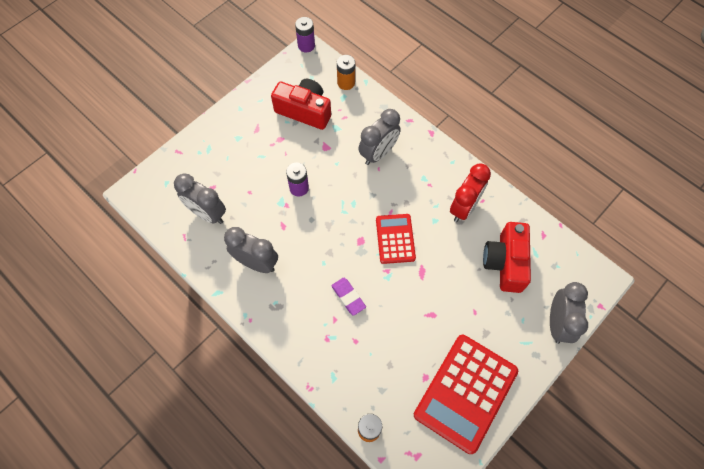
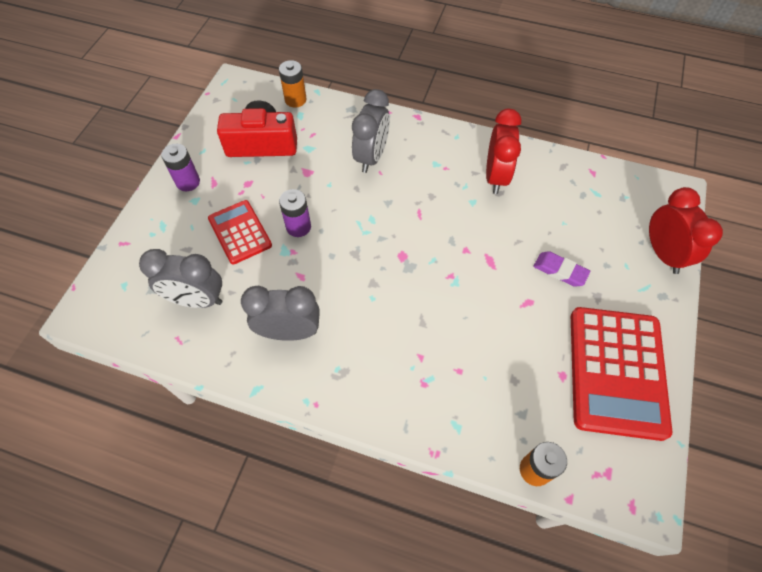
camera: 25 degrees left, 5 degrees down
(306, 45) = (229, 78): purple battery -> purple battery (188, 182)
(348, 297) = (423, 324): purple eraser -> purple eraser (560, 271)
(395, 239) = (440, 238): red calculator -> red calculator (240, 232)
(505, 262) = (572, 215): red camera -> none
(557, 323) = (663, 254): grey clock -> red clock

